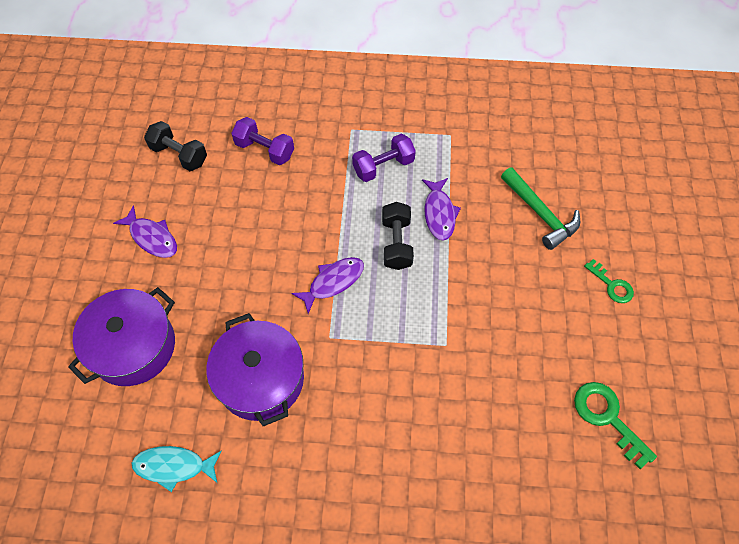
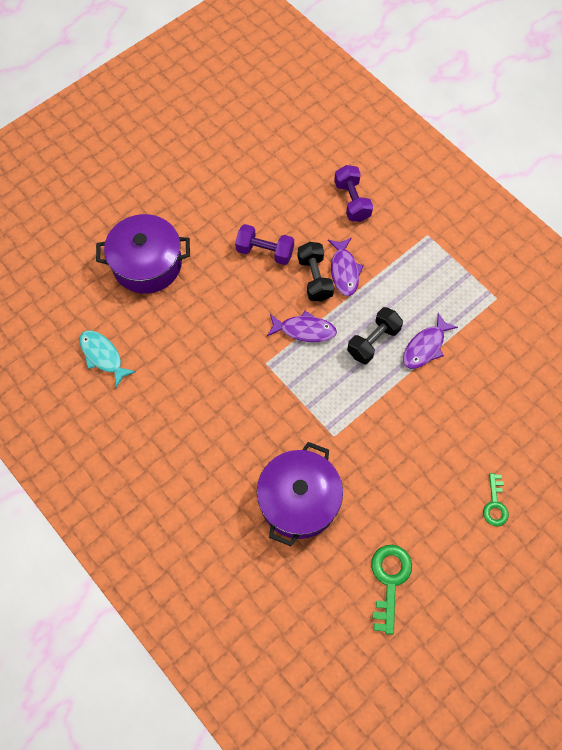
camera: 45 degrees right, 5 degrees up
(152, 237) = (222, 203): purple fish -> purple fish (344, 271)
(179, 155) = (292, 159): black dumbbell -> black dumbbell (315, 278)
(260, 379) = (199, 350): purple pot -> purple pot (299, 500)
(383, 166) = (421, 280): purple dumbbell -> purple dumbbell (265, 252)
(540, 214) = (499, 410): green hammer -> none

